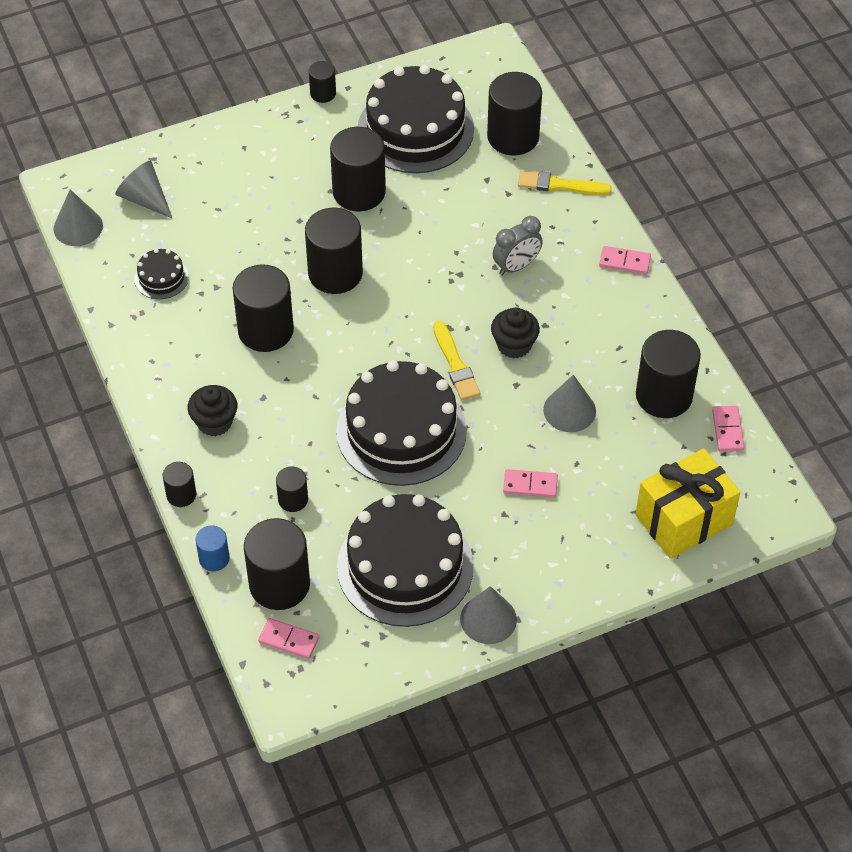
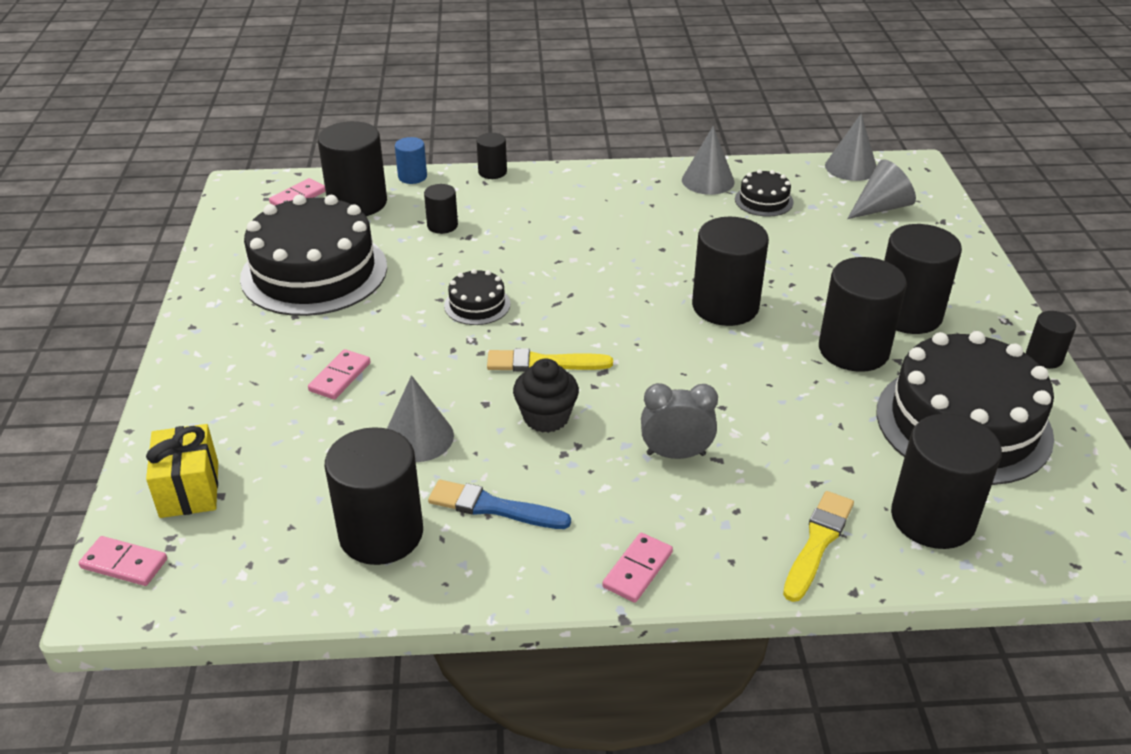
camera: 110 degrees right, 15 degrees down
(214, 422) = (563, 200): black cupcake -> none
(265, 330) = (663, 247): black cylinder -> black cylinder (907, 314)
(401, 431) = (477, 305): black cake -> black cake, size x0.44
(488, 619) = (210, 308): grey cone -> grey cone (708, 181)
(516, 266) = (676, 454): grey clock -> grey clock turned 105 degrees clockwise
(612, 346) = (493, 507): none -> blue brush
(684, 520) = (189, 489): yellow gift -> yellow gift, size x0.66
(727, 430) = (281, 582): pink domino -> pink domino (124, 564)

